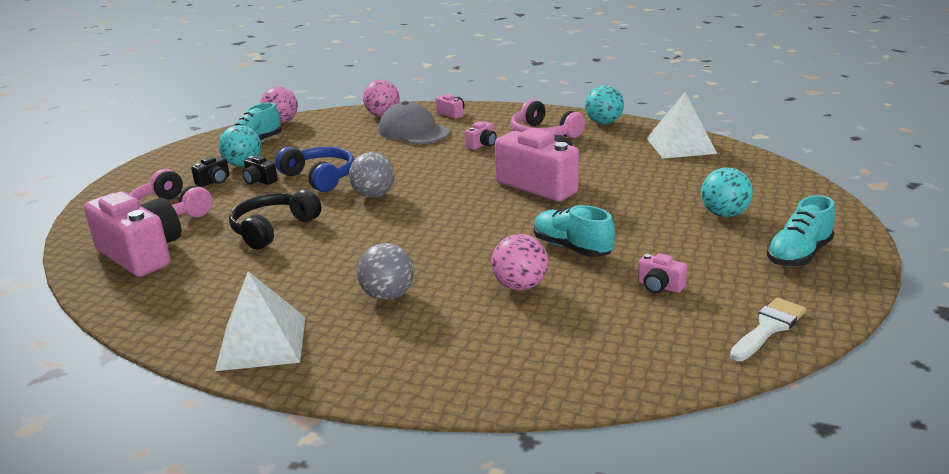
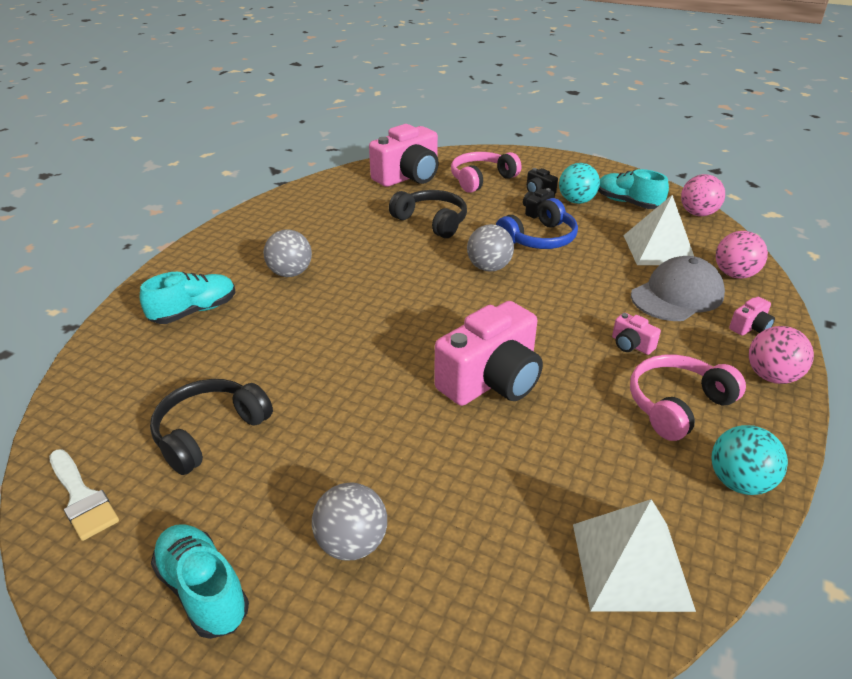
camera: 95 degrees right, 10 degrees up
(262, 342) = (258, 226): white pyramid -> white pyramid (659, 249)
(520, 286) = (265, 340): pink ball -> pink ball (771, 376)
(572, 248) = (321, 382): turquoise shoe -> turquoise shoe (194, 311)
(659, 286) = (209, 432): pink camera -> black headphones
(724, 214) = (352, 543): turquoise ball -> grey ball

